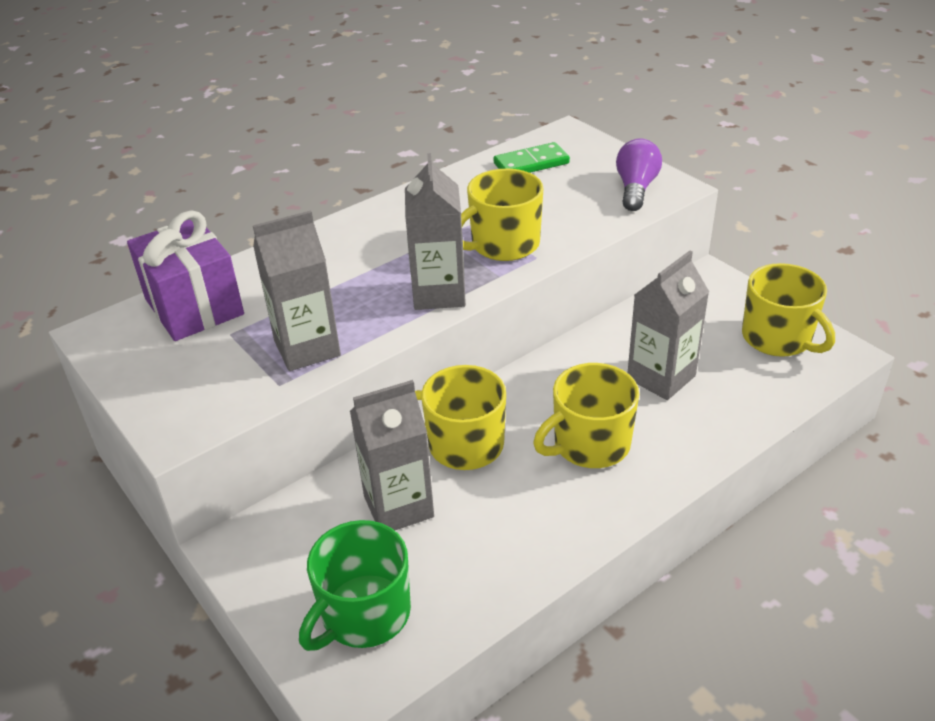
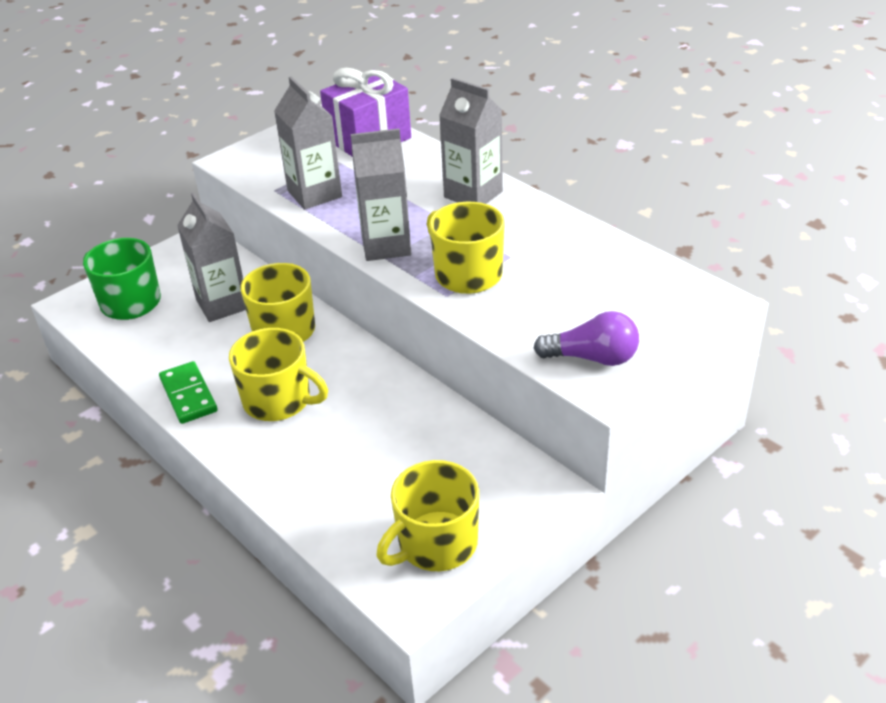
camera: 85 degrees right, 0 degrees up
(531, 163) = (632, 280): green domino -> green domino (188, 395)
(590, 444) = (278, 400): yellow mug -> yellow mug turned 150 degrees clockwise
(661, 377) = (368, 446): grey carton -> grey carton (473, 194)

